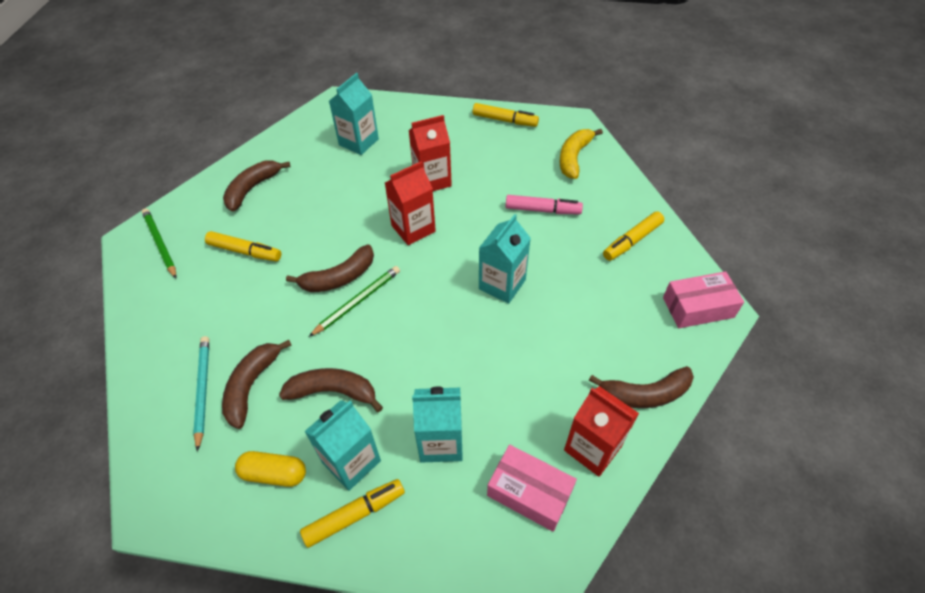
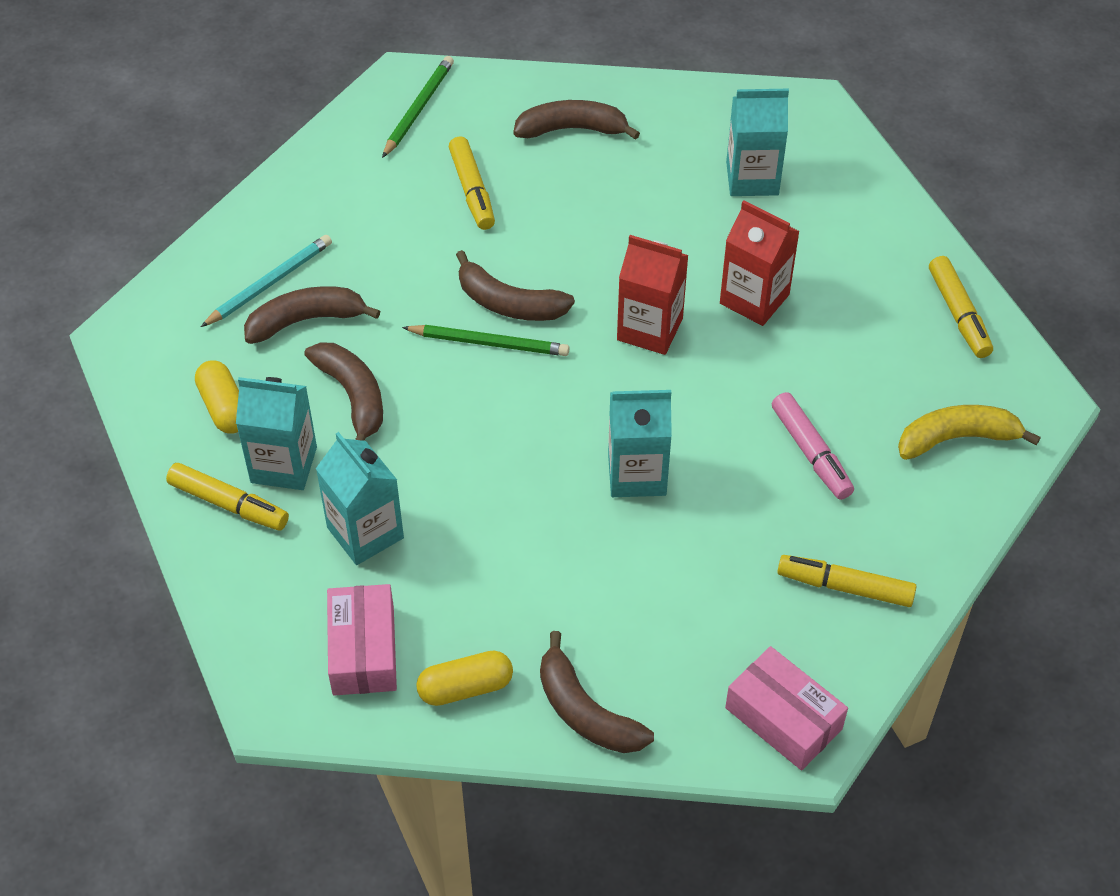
camera: 55 degrees right, 0 degrees up
(592, 448) = (465, 687): red carton -> yellow capsule

